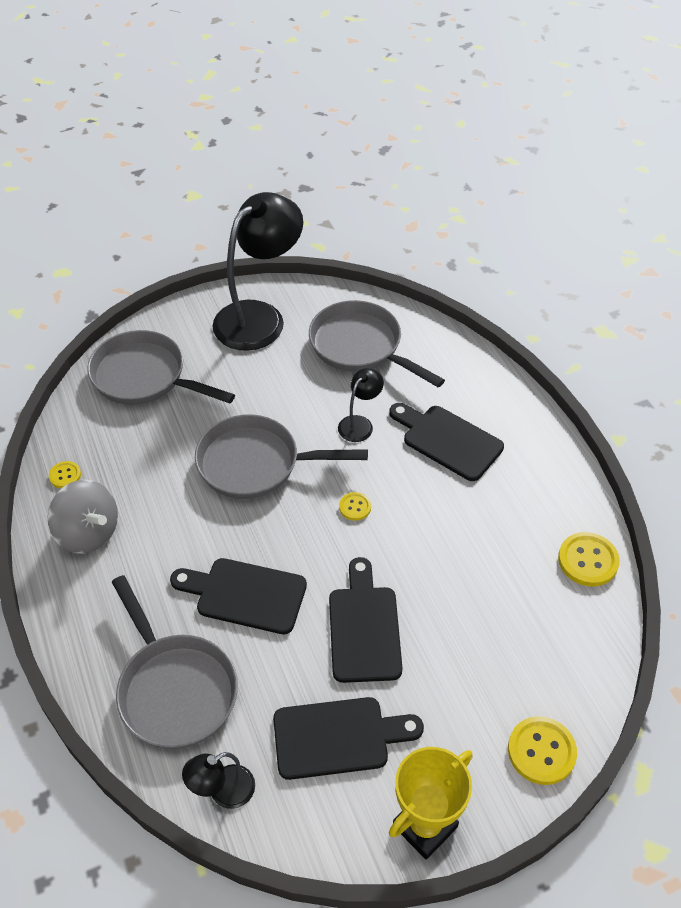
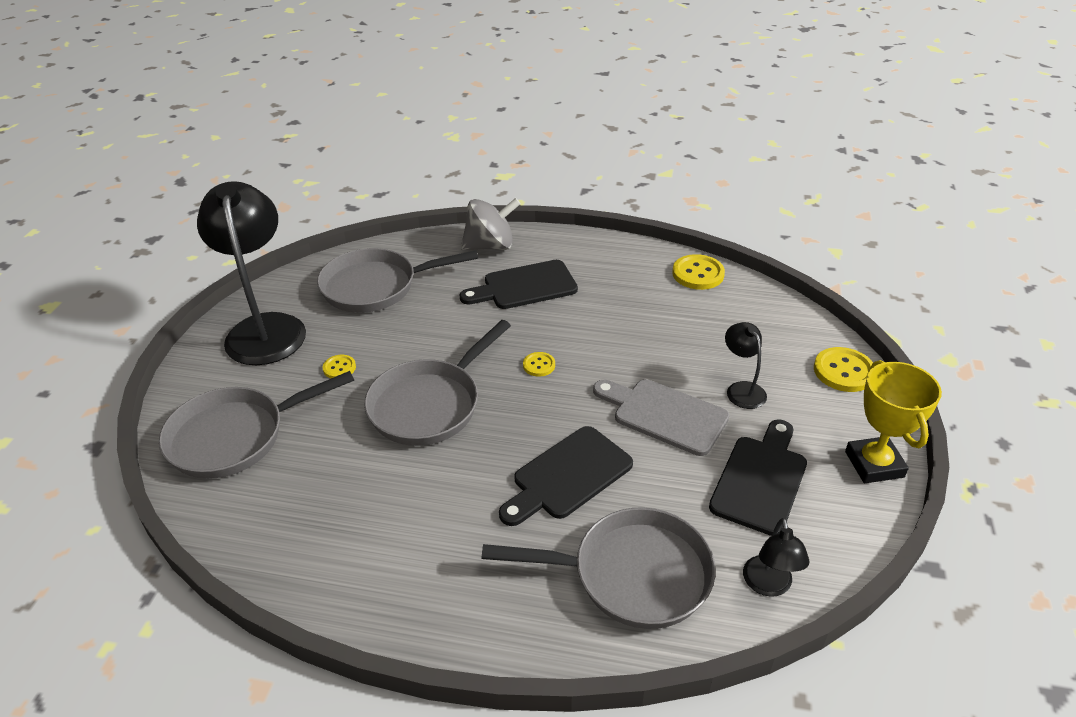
camera: 55 degrees left, 10 degrees down
(65, 475) = (287, 556): yellow button -> yellow button (339, 368)
(88, 533) = (384, 567): grey spinning top -> grey spinning top (490, 246)
(359, 424) = (456, 324): black lamp -> black lamp (741, 389)
(364, 628) = (664, 414): black cutting board -> grey cutting board

